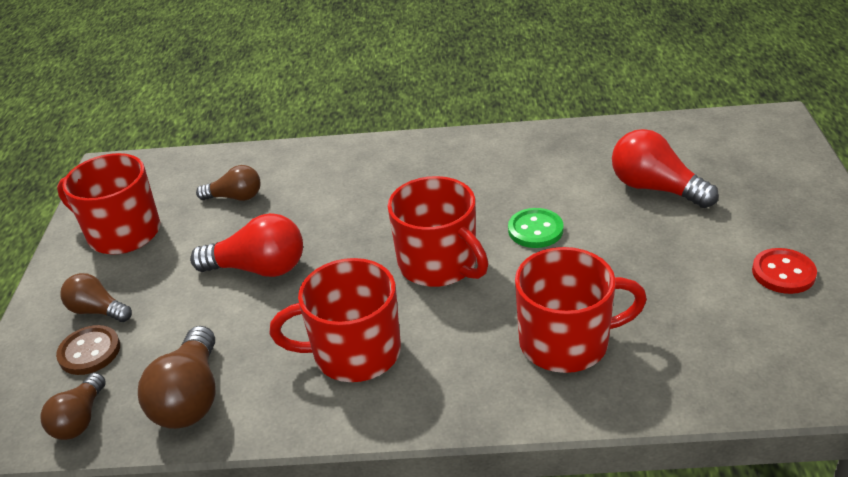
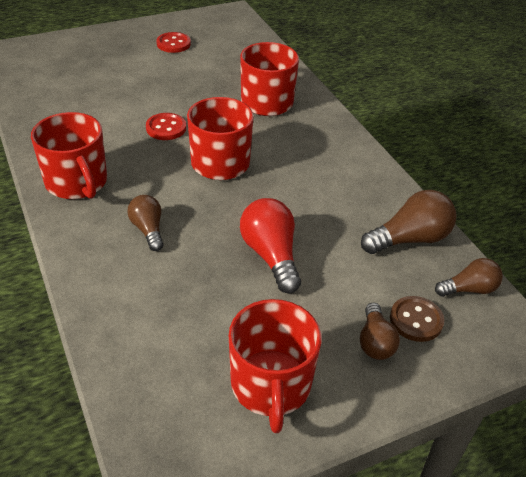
camera: 120 degrees left, 5 degrees up
(235, 197) = (181, 315): brown light bulb -> brown light bulb (148, 230)
(354, 353) = (324, 177): red mug -> red mug (77, 183)
(535, 230) = (166, 128): green button -> red button
(655, 188) = (101, 87): red light bulb -> none

